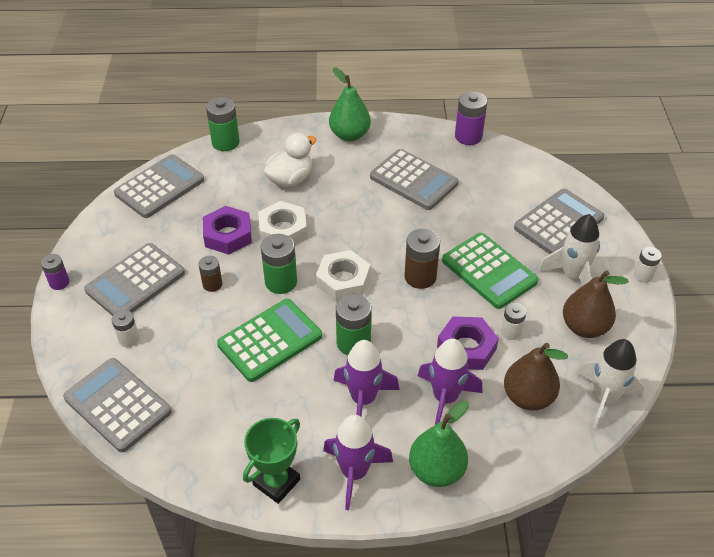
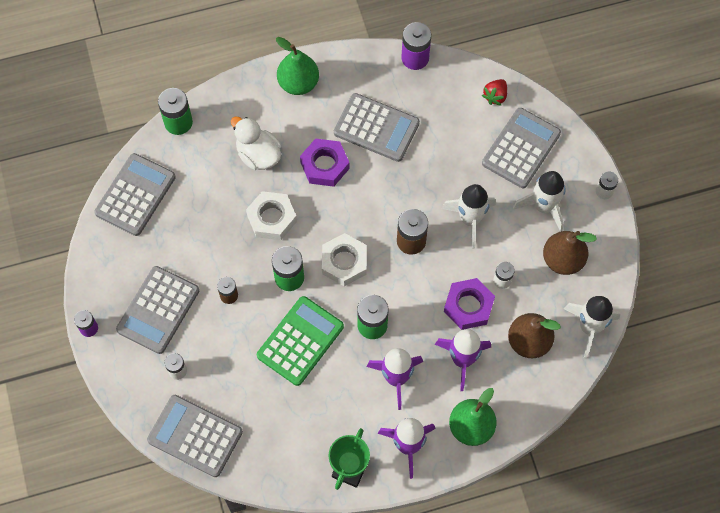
camera: 15 degrees left, 20 degrees up
(228, 235) = (222, 237): purple nut -> purple nut (324, 165)
(290, 179) = (258, 155): white duck -> white duck turned 75 degrees counterclockwise
(489, 271) = (470, 220): green calculator -> white rocket
(541, 178) = (495, 96): none -> red strawberry

